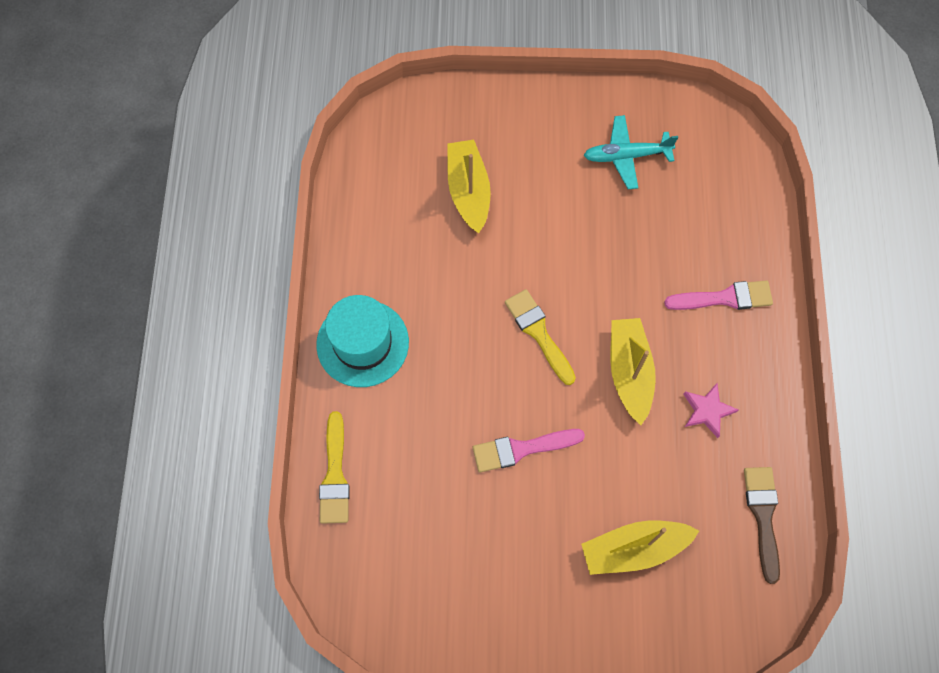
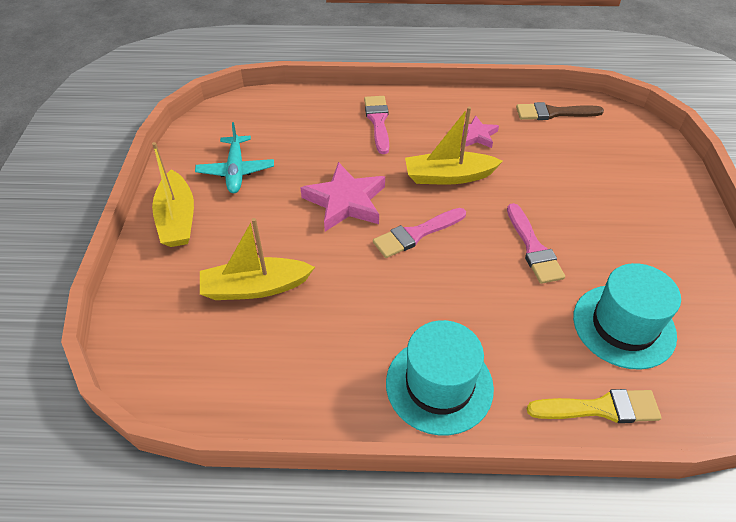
camera: 90 degrees left, 20 degrees down
(421, 519) = (623, 326): none -> turquoise hat
(538, 333) = (416, 234): yellow brush -> pink brush
(584, 264) = (345, 201): none -> pink star
(634, 549) = (601, 179): yellow boat -> yellow boat (177, 219)

